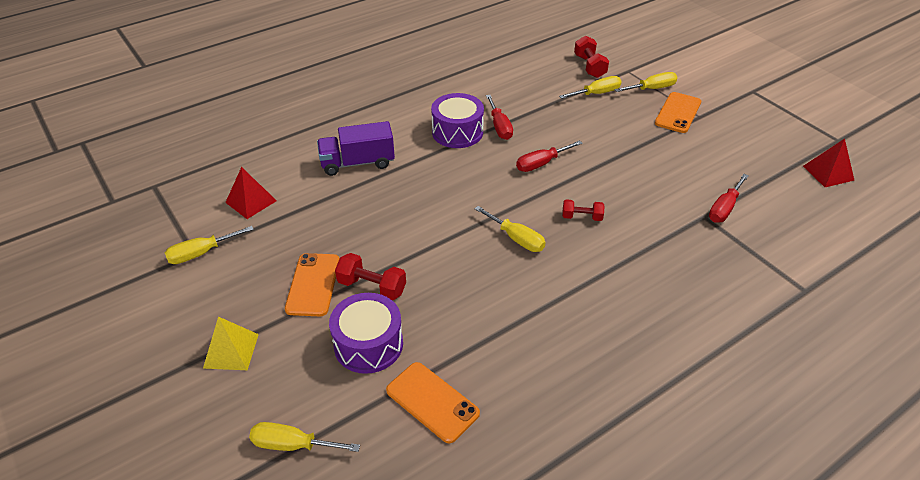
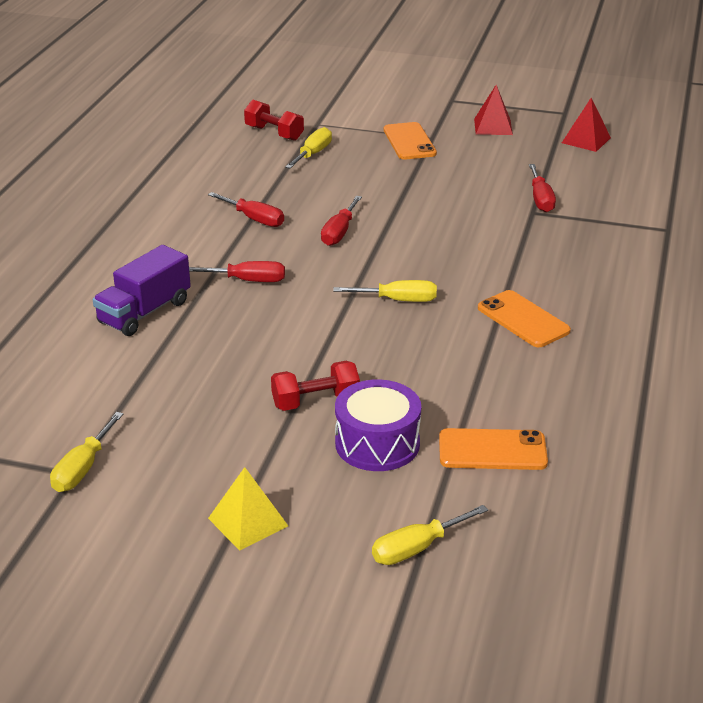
camera: 40 degrees left, 10 degrees down
(251, 201) = (70, 399): red pyramid -> red pyramid (493, 126)
(313, 284) = (253, 430): orange phone -> orange phone (523, 319)
(441, 171) = (248, 281): none -> red screwdriver
(457, 132) = (216, 241): purple drum -> none
(582, 217) = (433, 258): red dumbbell -> none
(652, 89) = (360, 131): yellow screwdriver -> none

